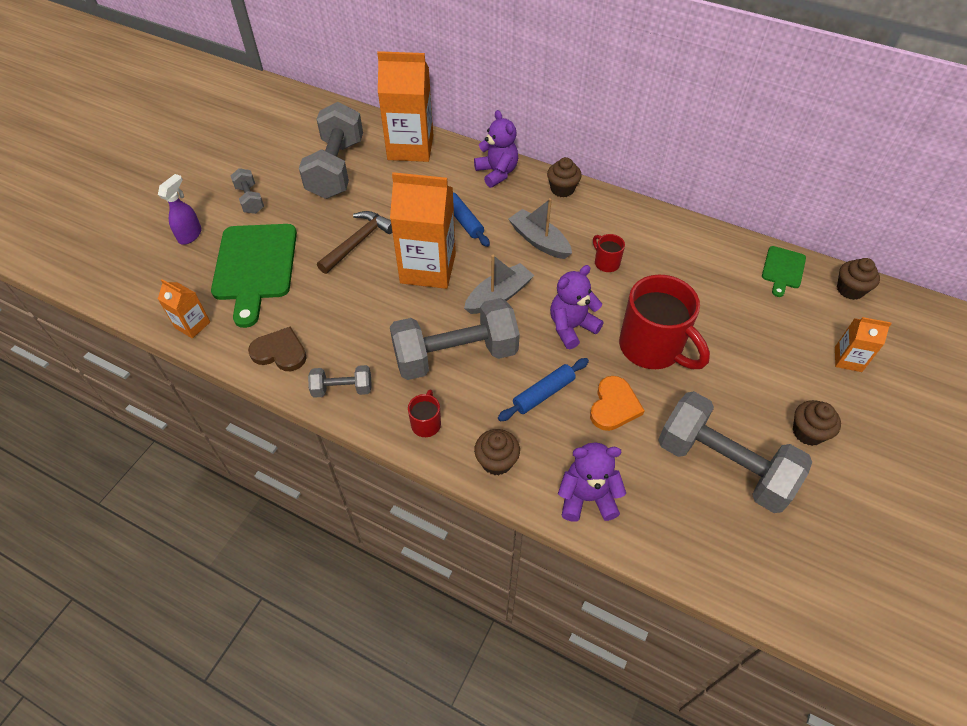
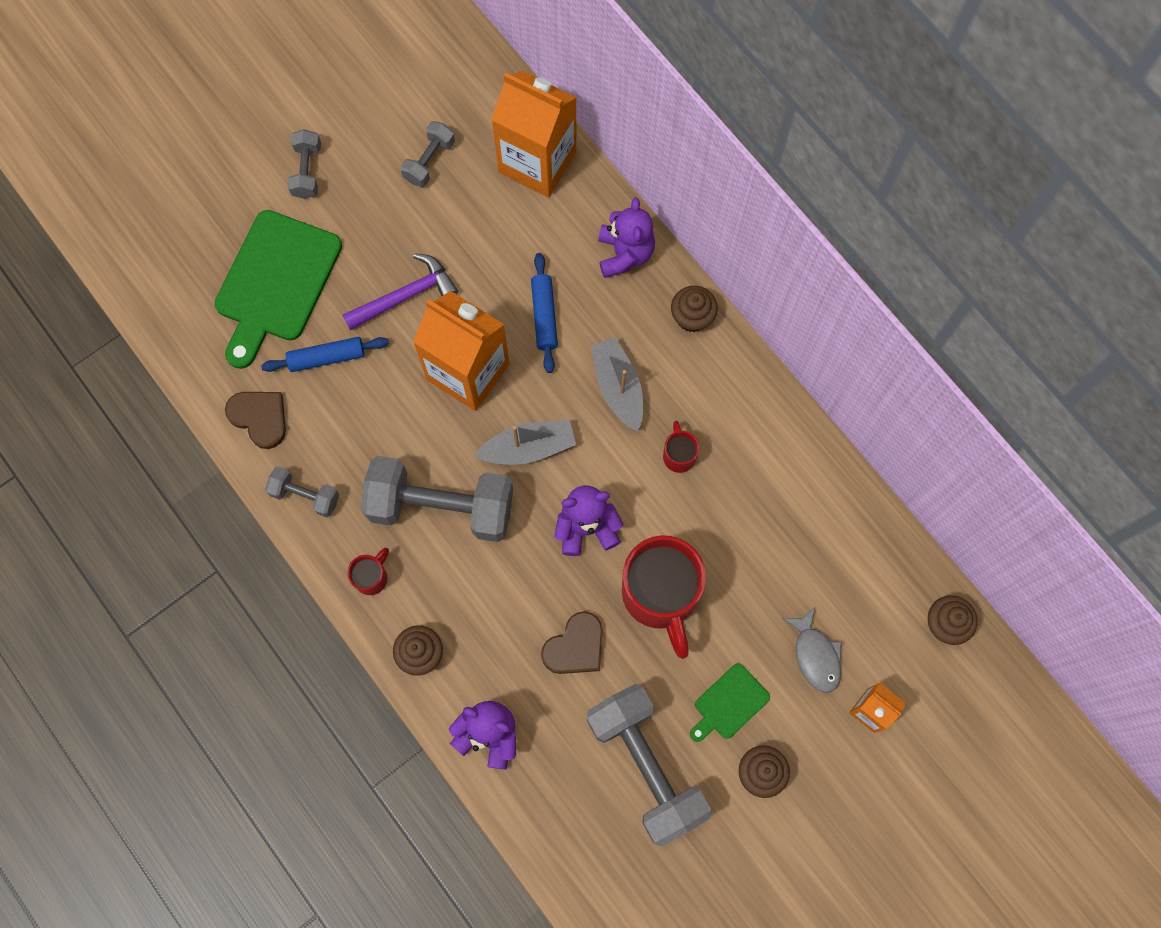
camera: 25 degrees right, 20 degrees up
(190, 235) = (220, 201): purple spray bottle -> none
(192, 325) = (181, 339): orange carton -> none
(336, 169) = (429, 161): grey dumbbell -> grey dumbbell, size x0.48
(358, 242) = (406, 296): brown hammer -> purple hammer
(543, 394) = (510, 598): blue rolling pin -> blue rolling pin (327, 358)
(614, 406) = (575, 646): orange heart -> brown heart
(783, 269) = (885, 560): green cutting board -> green cutting board (729, 703)
(784, 341) = (815, 655): none -> grey fish

